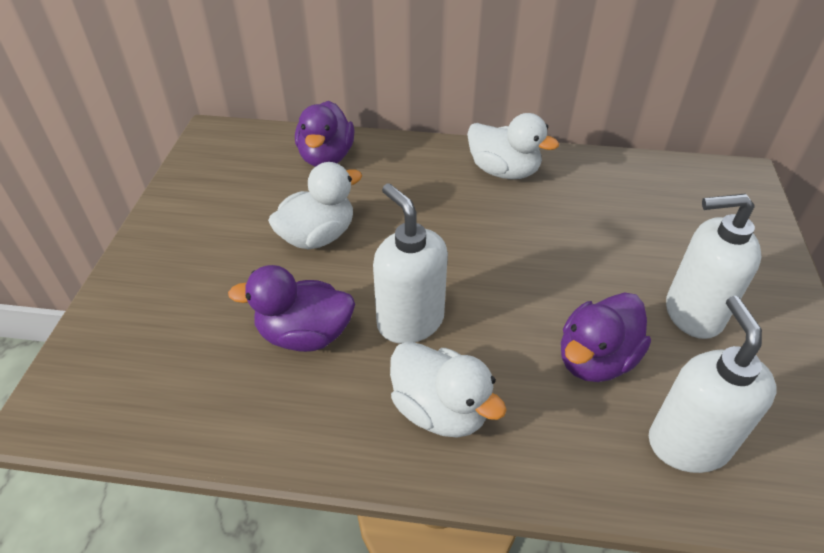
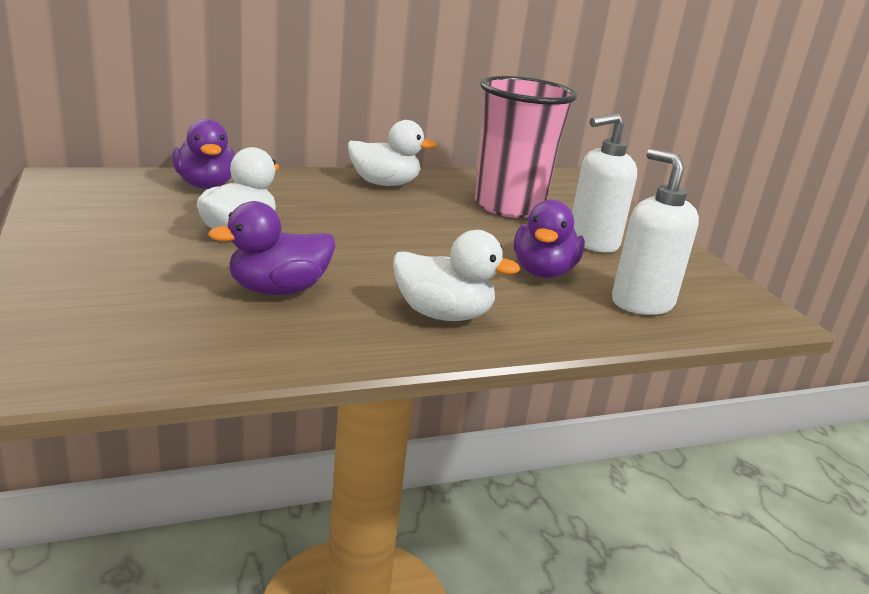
camera: 30 degrees left, 20 degrees down
(410, 321) = (373, 270): white soap dispenser -> none
(625, 229) = (509, 207): none -> pink cup

